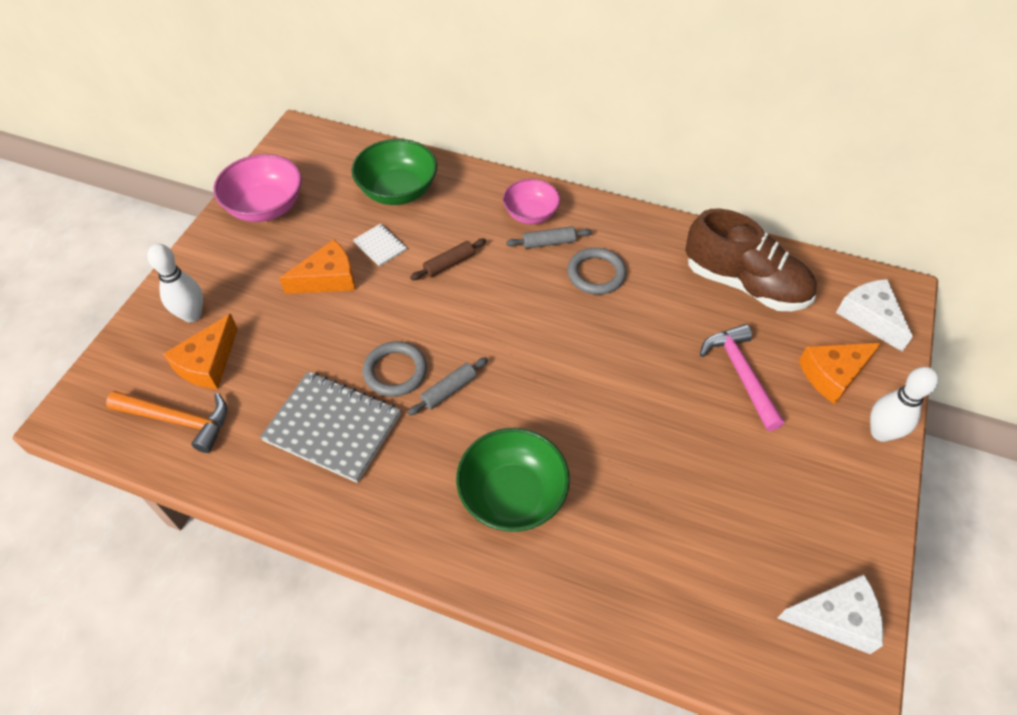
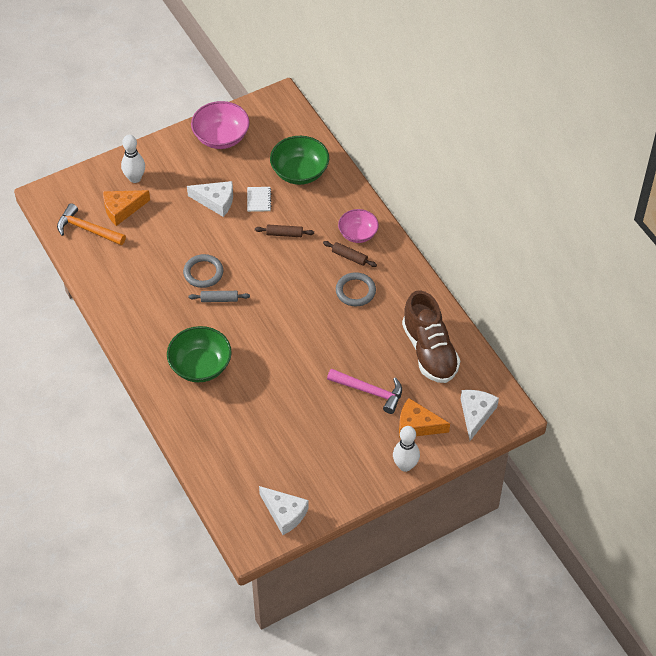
camera: 40 degrees right, 0 degrees up
(178, 420) = (87, 229): orange hammer -> orange hammer turned 150 degrees clockwise
(328, 278) = (216, 201): orange cheese -> white cheese
(333, 427) = (151, 280): grey notebook -> none
(548, 242) = (349, 257): grey rolling pin -> brown rolling pin
(741, 374) = (369, 391): pink hammer -> pink hammer turned 90 degrees clockwise

